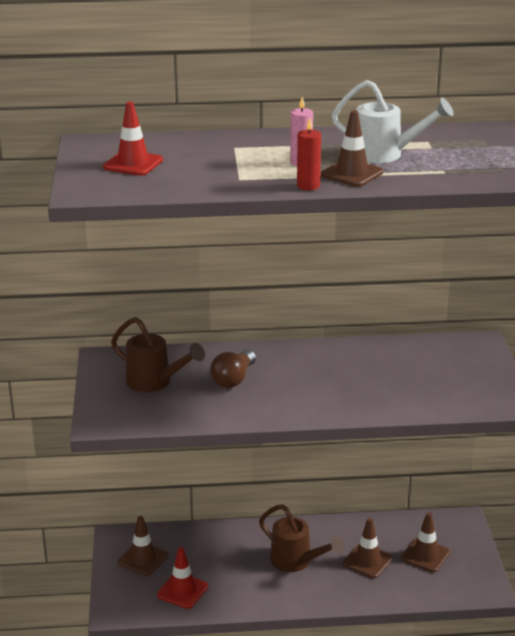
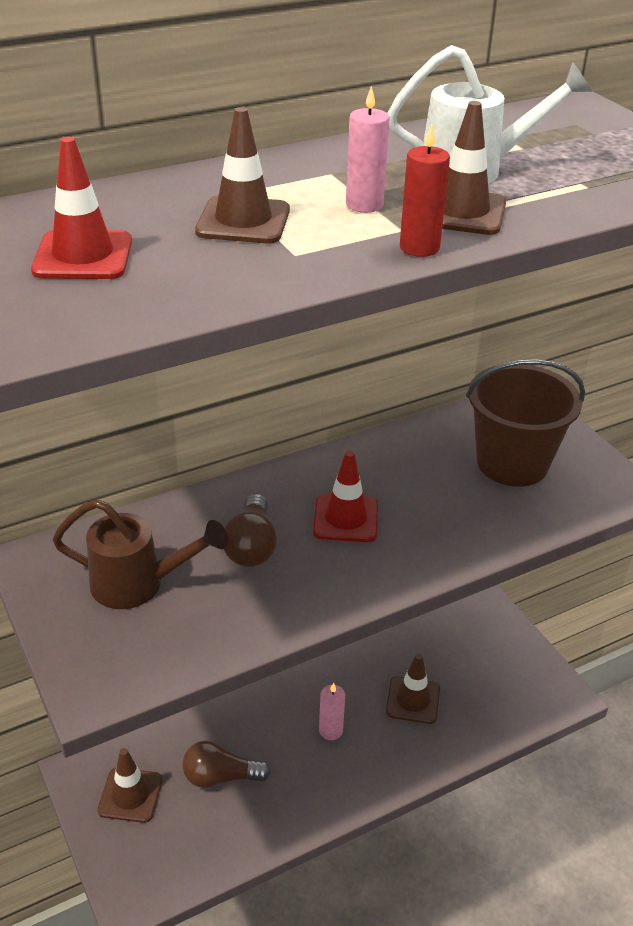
camera: 25 degrees left, 10 degrees up
(182, 591) = (208, 829): red traffic cone -> red traffic cone (345, 519)
(206, 566) = (220, 777): none -> brown light bulb
(297, 562) = (330, 730): brown watering can -> pink candle
(425, 555) = (472, 669): brown traffic cone -> brown traffic cone (243, 221)
(440, 374) = (512, 463): none -> brown bucket

